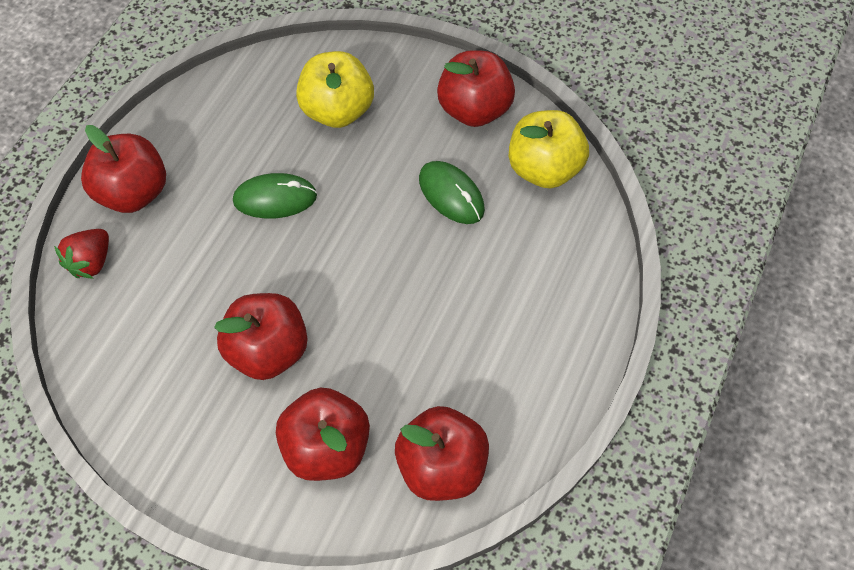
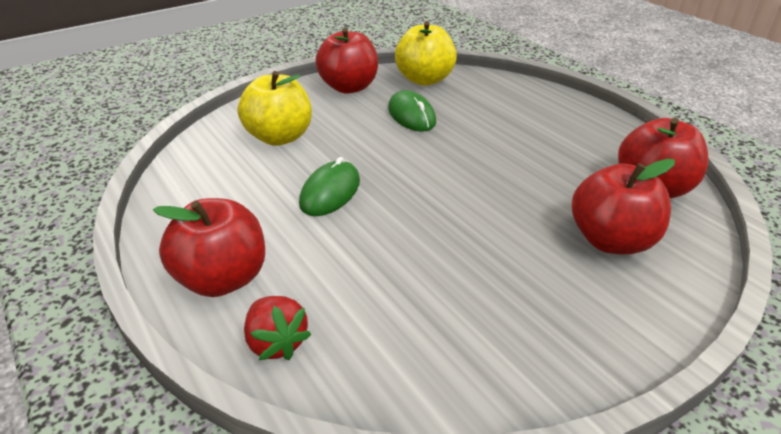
camera: 60 degrees left, 25 degrees down
(268, 350) = (488, 244): red apple -> none
(451, 194) = (411, 115): green mouse -> green mouse turned 75 degrees clockwise

